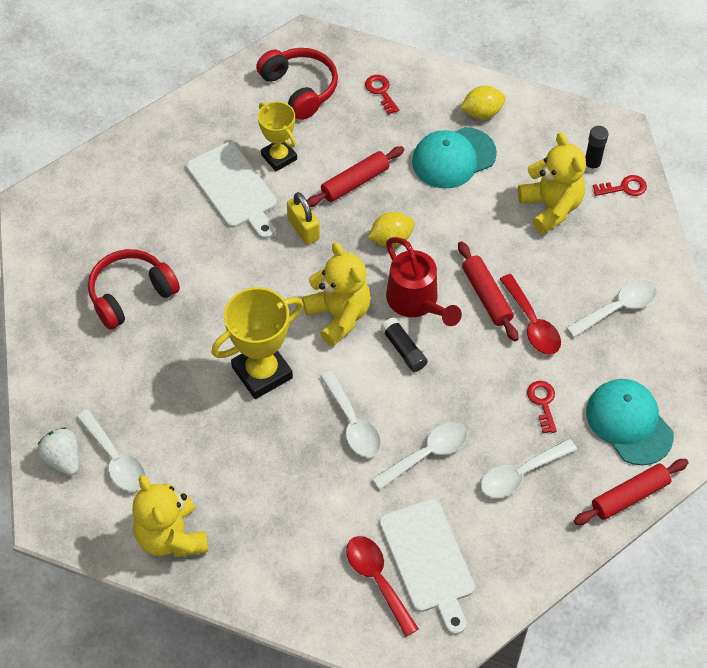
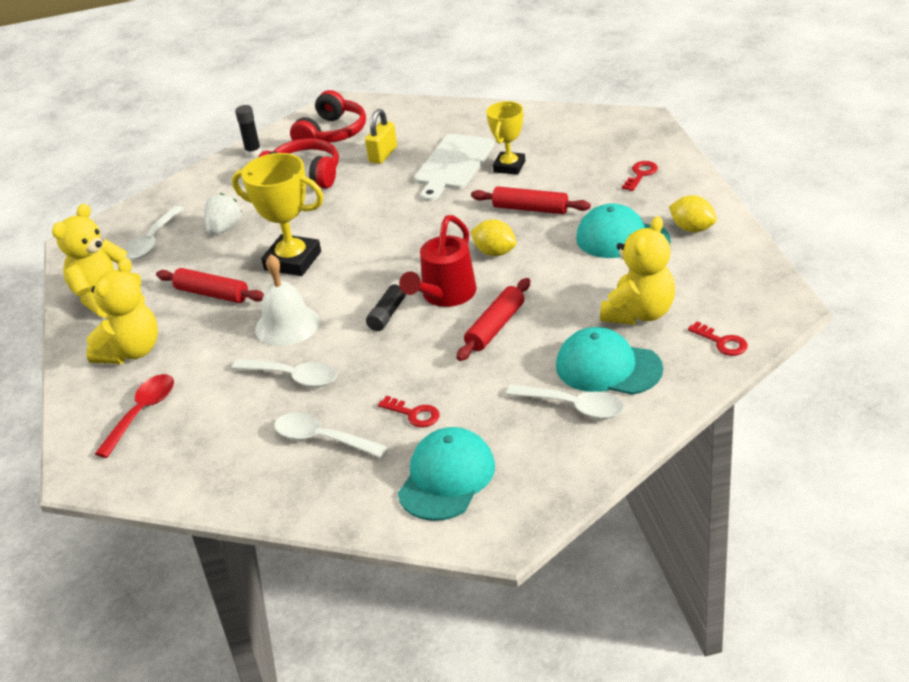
camera: 60 degrees right, 20 degrees down
(63, 459) = (133, 222): white strawberry -> white strawberry (224, 229)
(300, 89) = (589, 142): red headphones -> red headphones (332, 133)
(303, 229) = (453, 210): yellow padlock -> yellow padlock (383, 155)
(339, 316) = (387, 267): yellow teddy bear -> yellow teddy bear (131, 351)
(353, 423) = (287, 325): white spoon -> white bell
(428, 560) = (184, 431): white cutting board -> none
(532, 323) = (495, 366): red spoon -> none
(543, 403) = (414, 414): red key -> red key turned 75 degrees clockwise
(591, 165) = (720, 312): black glue stick -> black glue stick (253, 152)
(594, 263) = (608, 367): none -> turquoise cap
(629, 496) = (361, 519): red rolling pin -> red rolling pin (212, 294)

